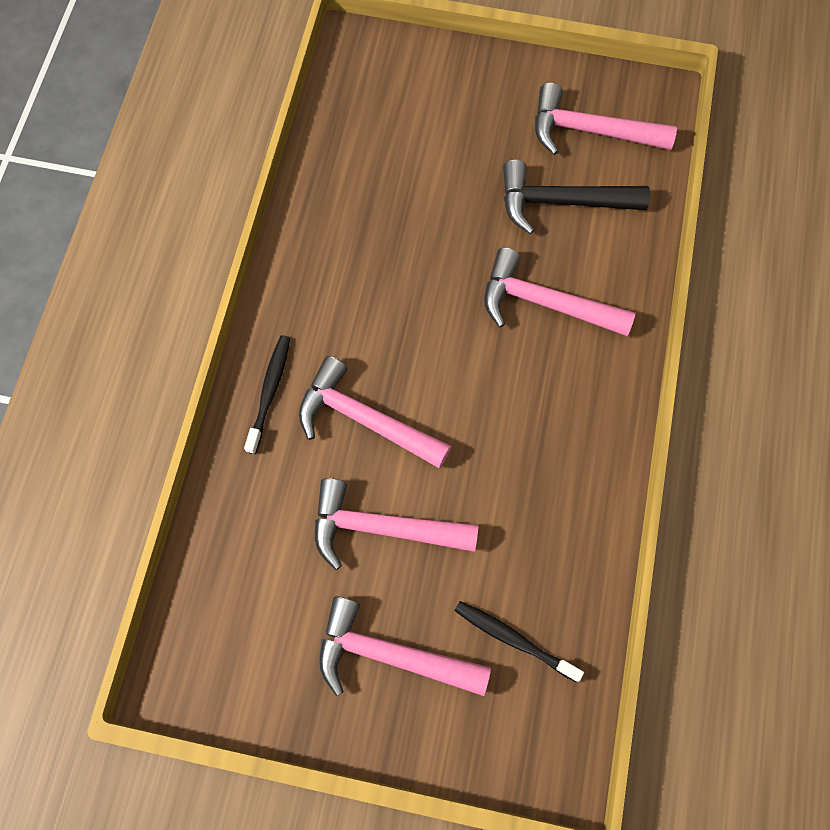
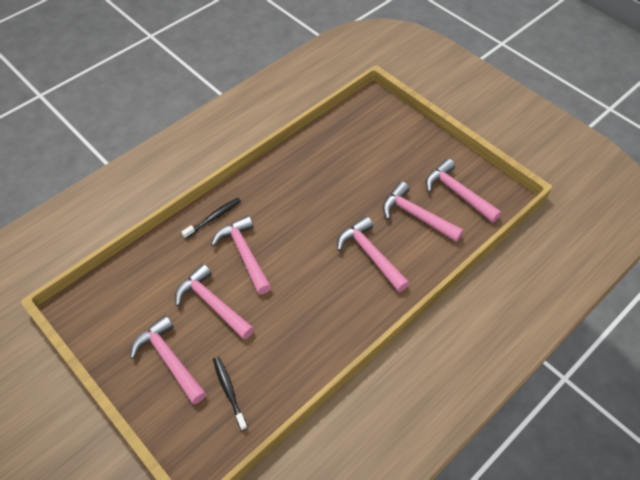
camera: 35 degrees right, 15 degrees down
(561, 202) = (416, 215): black hammer -> pink hammer

